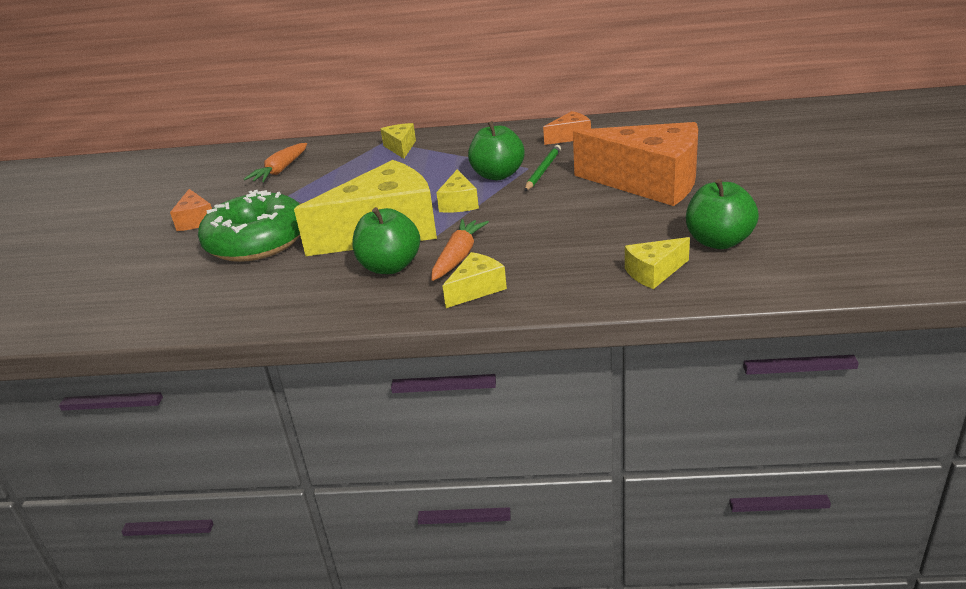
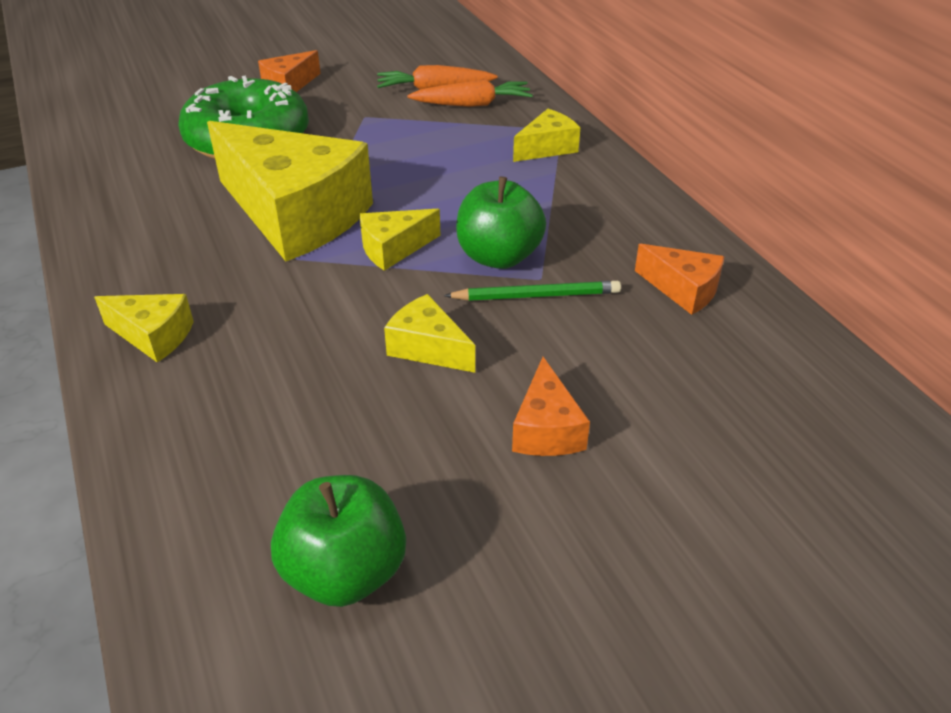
camera: 60 degrees right, 10 degrees up
(390, 267) = (203, 248): green apple -> none
(458, 257) = (238, 295): orange carrot -> orange carrot (472, 104)
(649, 182) = (546, 429): orange cheese -> orange cheese, size x0.44
(654, 272) = (221, 507): yellow cheese -> yellow cheese (427, 348)

